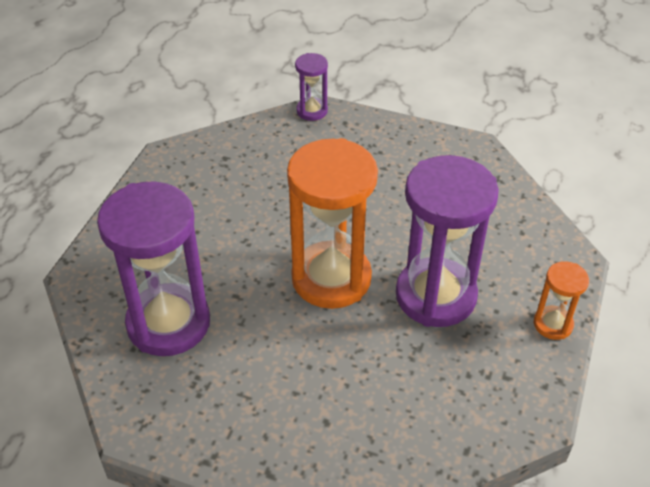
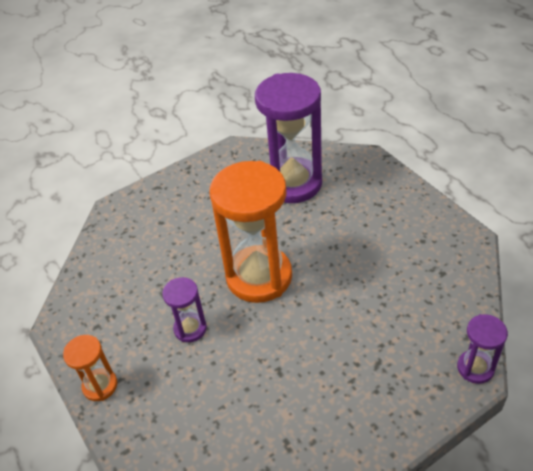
camera: 130 degrees right, 0 degrees up
(435, 296) = (190, 328): purple hourglass -> purple hourglass, size x0.47

